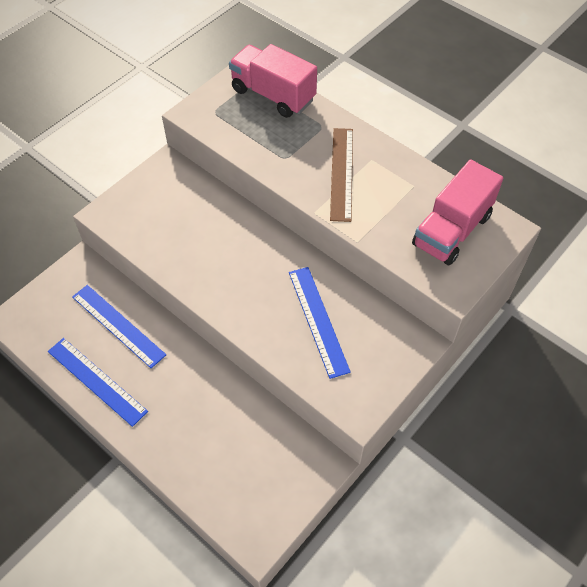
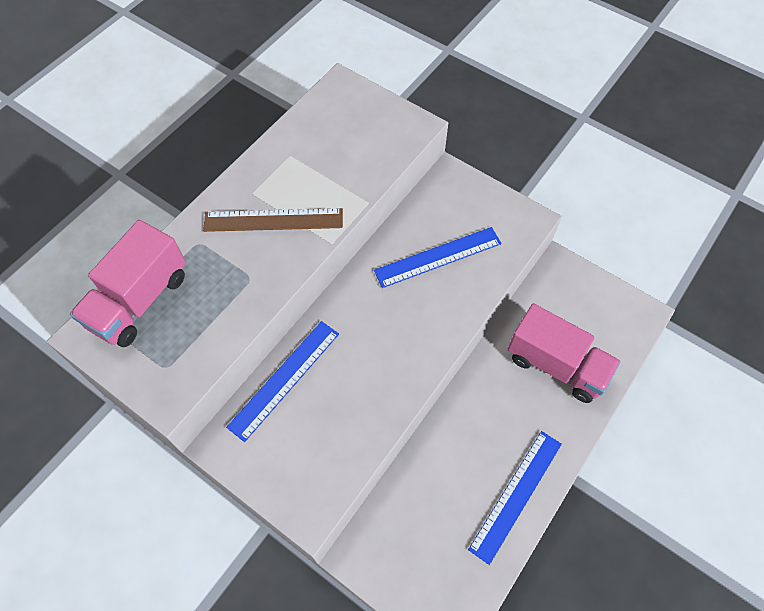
camera: 95 degrees left, 5 degrees up
(118, 325) = (441, 486): blue ruler -> blue ruler (284, 379)
(451, 230) = (347, 126): pink truck -> pink truck (556, 365)

